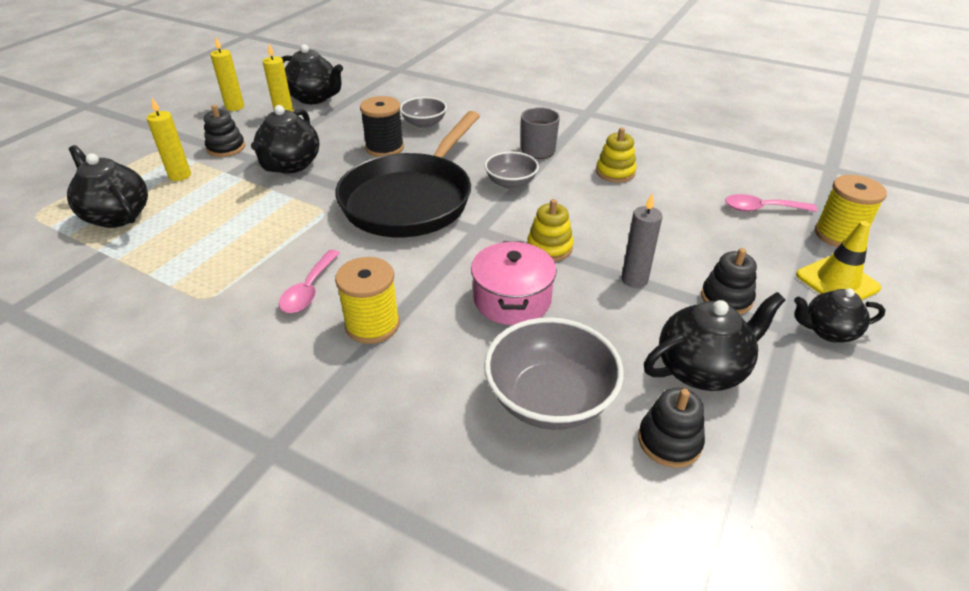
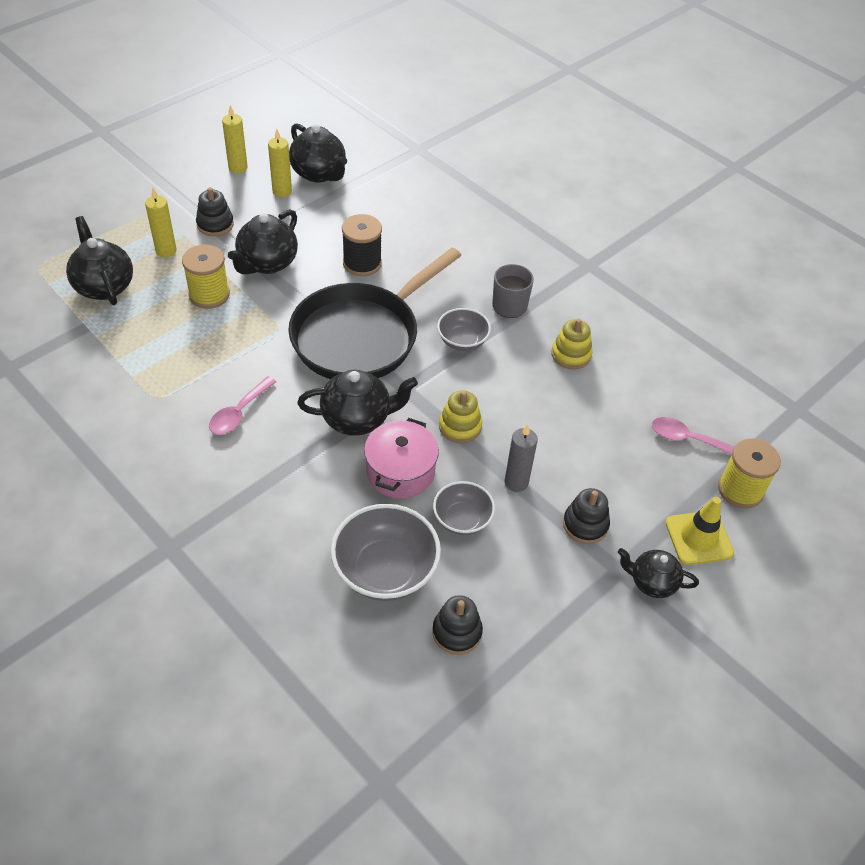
camera: 15 degrees right, 10 degrees up
(372, 325) = (277, 462): yellow spool -> yellow spool (209, 295)
(424, 123) = (414, 239): grey bowl -> grey bowl (462, 519)
(702, 369) = (520, 583): black teapot -> black teapot (357, 419)

